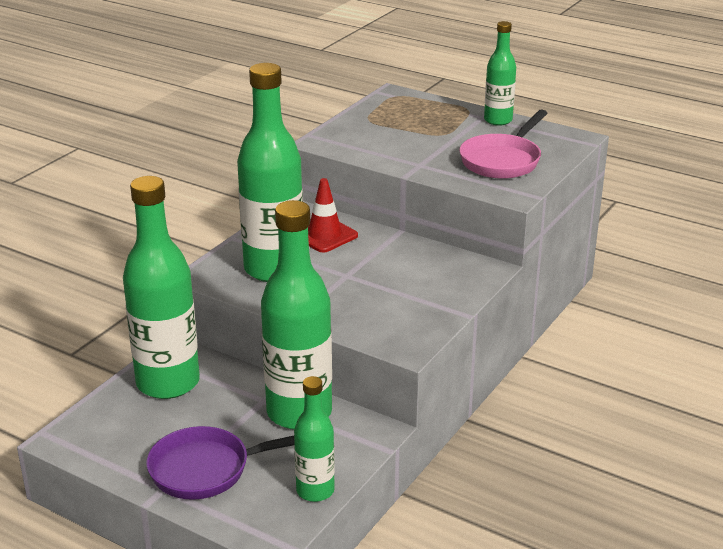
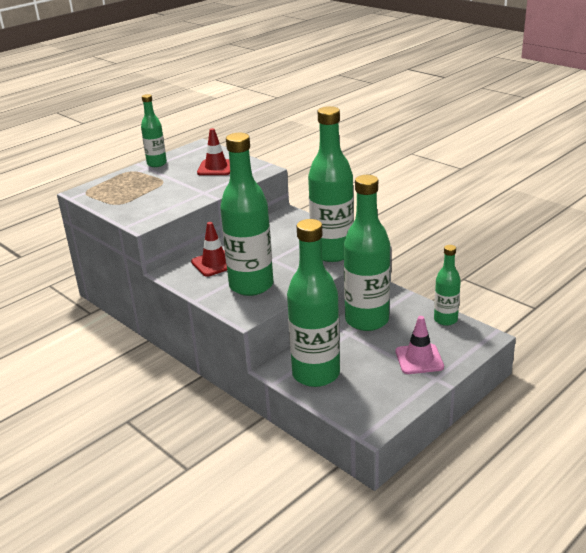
camera: 75 degrees left, 0 degrees up
(207, 469) = (419, 359): purple pan -> pink traffic cone
(376, 320) = (332, 253): none -> green bottle
(503, 160) = (216, 168): pink pan -> red traffic cone

